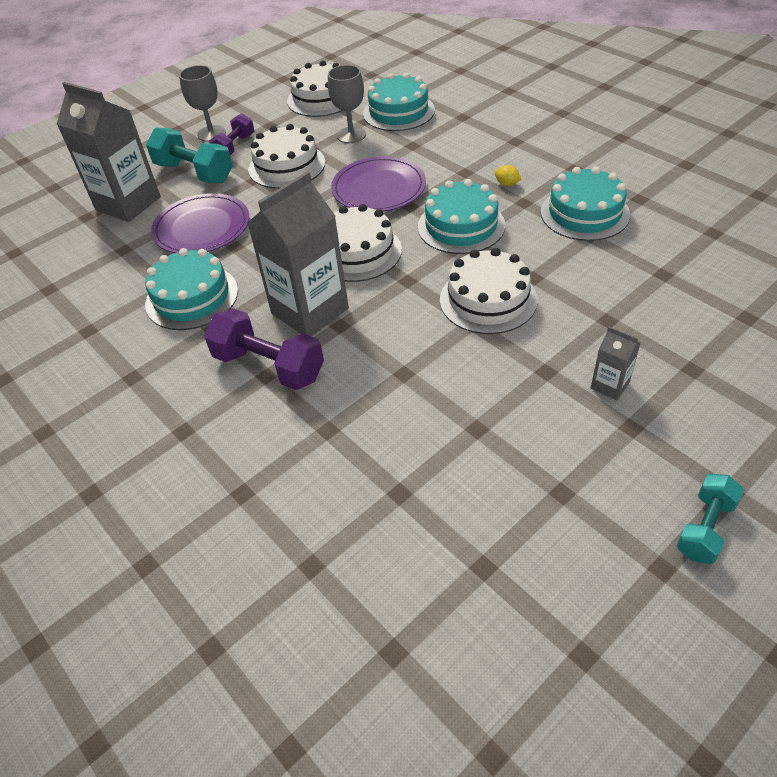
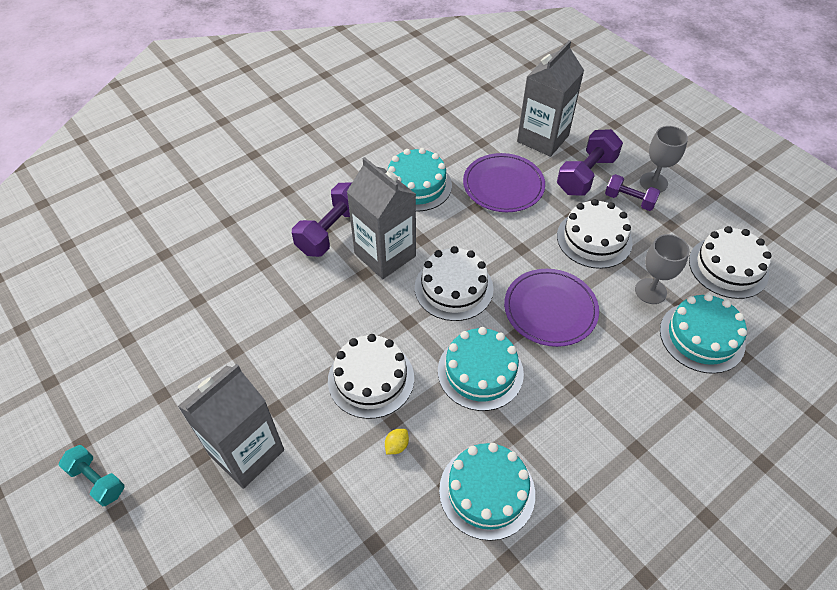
camera: 90 degrees right, 5 degrees up
(194, 173) = (586, 175): turquoise dumbbell -> purple dumbbell
(507, 184) = (549, 424): yellow lemon -> yellow lemon (396, 446)
(610, 385) = (246, 452): grey carton -> grey carton, size x2.21

